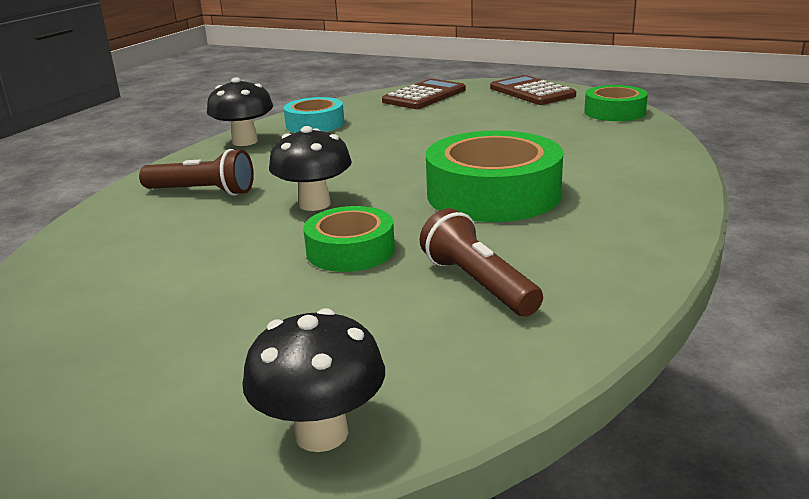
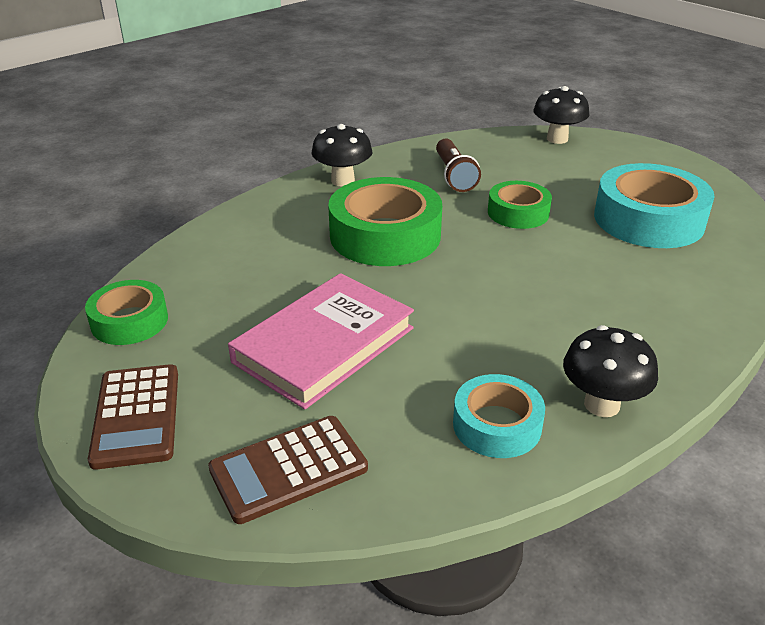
camera: 160 degrees left, 10 degrees up
(160, 281) = (648, 219): none -> turquoise tape
(202, 192) = (640, 308): brown flashlight -> none
(314, 204) = (533, 262): black mushroom -> black mushroom (342, 180)
(460, 128) = (324, 345): none -> pink book

